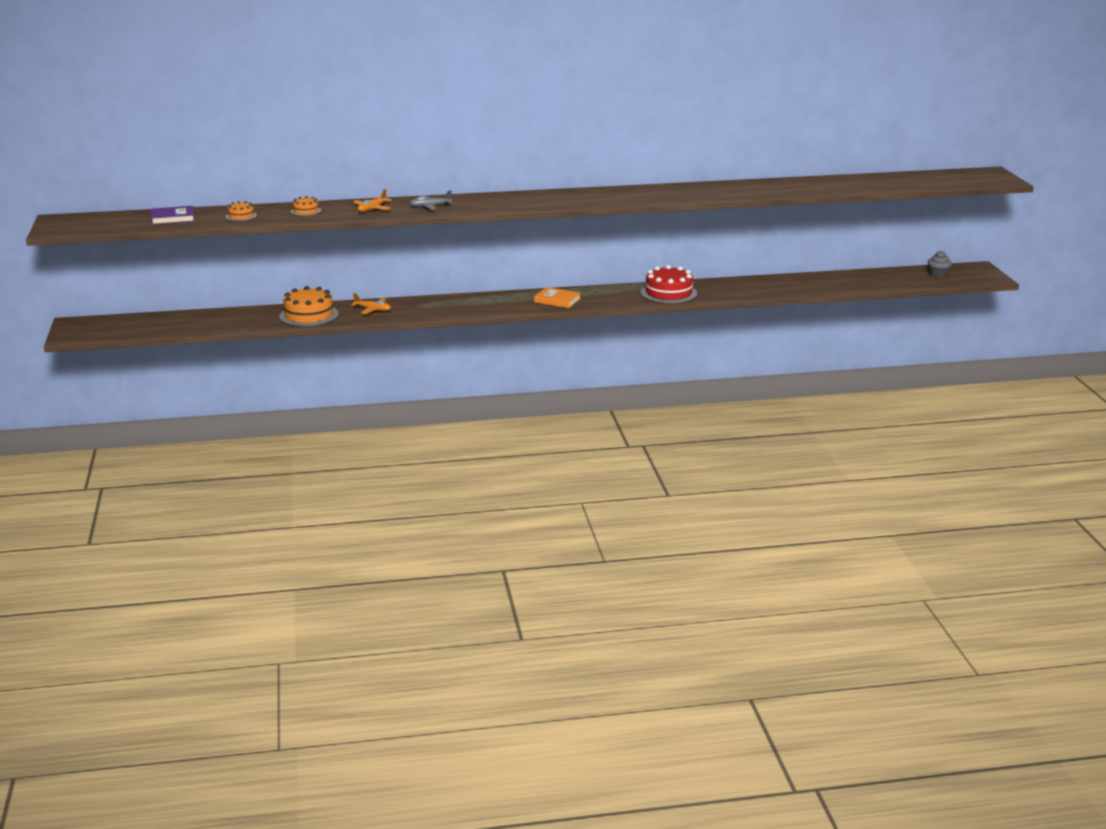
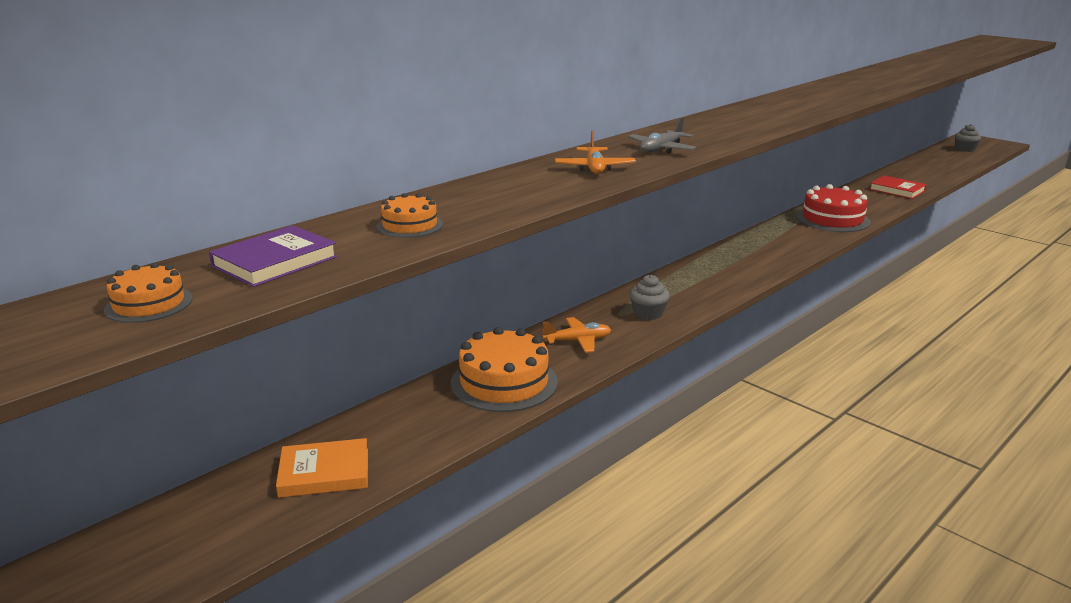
camera: 35 degrees left, 0 degrees up
(306, 211) = (502, 192): orange cake -> orange cake (149, 304)
(432, 308) = (648, 313): none -> grey cupcake
(557, 300) = (755, 258): orange book -> orange book (324, 472)
(774, 288) = (897, 190): none -> red book

